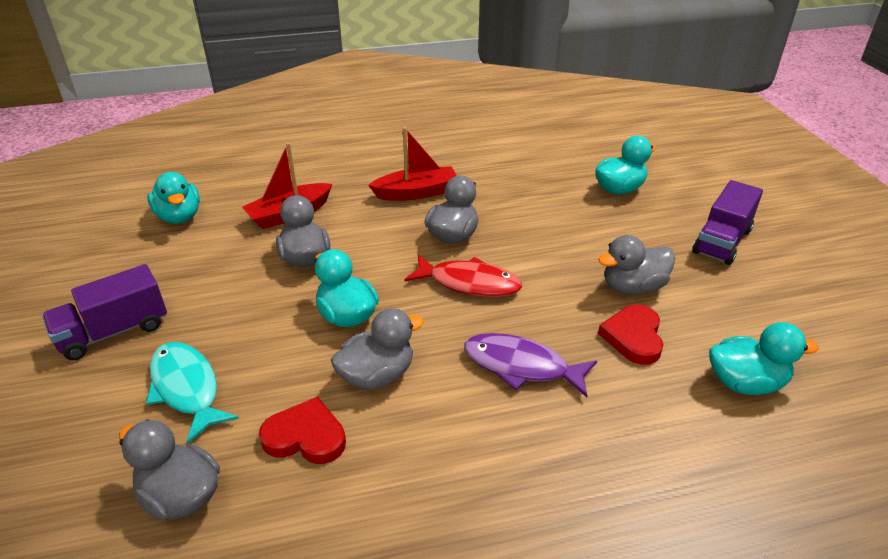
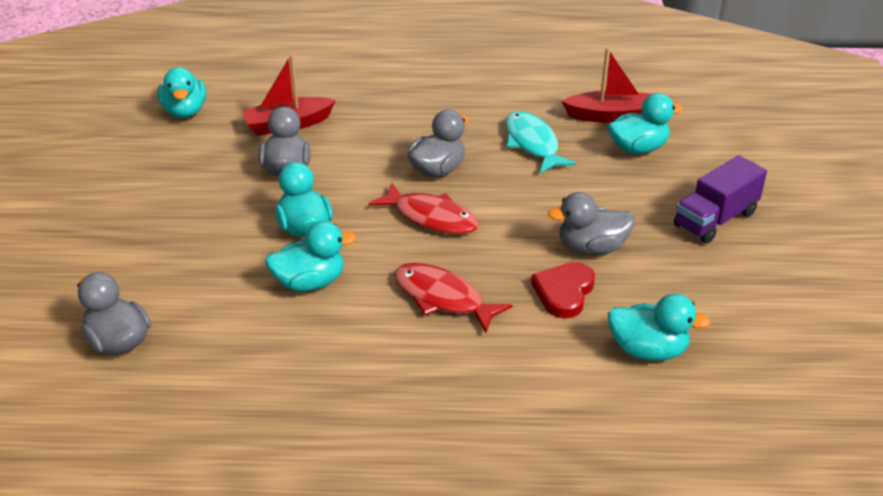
camera: 15 degrees right, 0 degrees up
(114, 332) = (100, 207): purple truck -> none
(187, 388) = (146, 263): turquoise fish -> turquoise fish (532, 143)
(305, 436) = (230, 318): red heart -> none
(377, 375) = (310, 282): grey duck -> turquoise duck
(416, 193) = (421, 121): red boat -> red boat (610, 116)
(521, 366) = (443, 298): purple fish -> red fish

